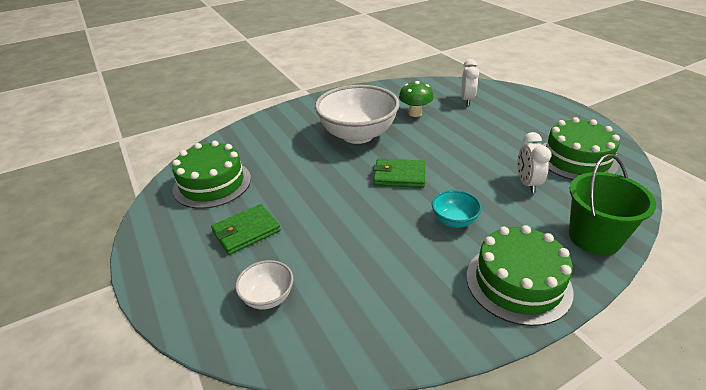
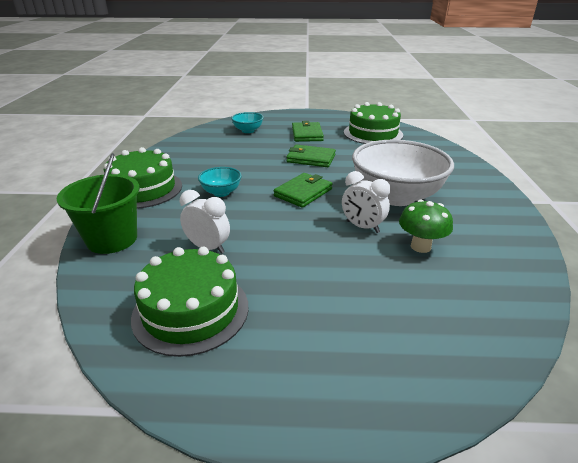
camera: 120 degrees right, 5 degrees down
(268, 297) = (248, 131): white bowl -> turquoise bowl
(322, 199) = (311, 158): none -> green wallet
(467, 100) = (433, 311): white clock -> white clock (362, 227)

